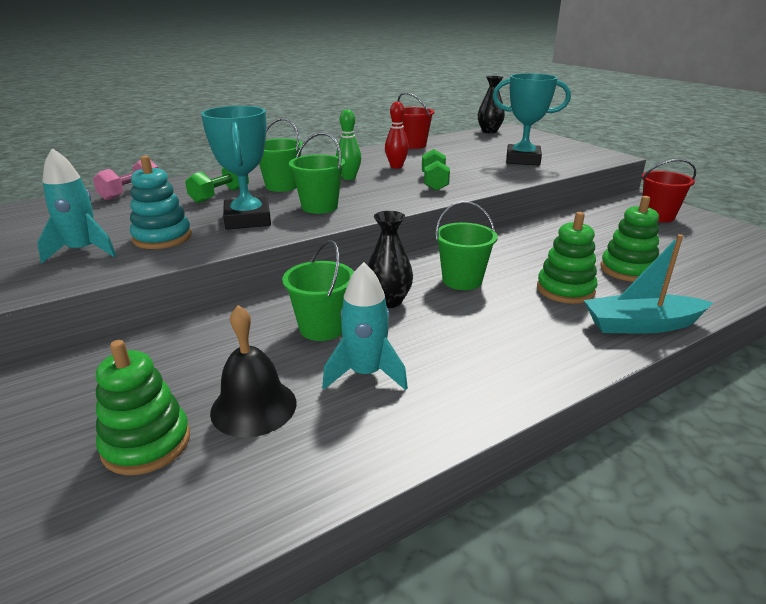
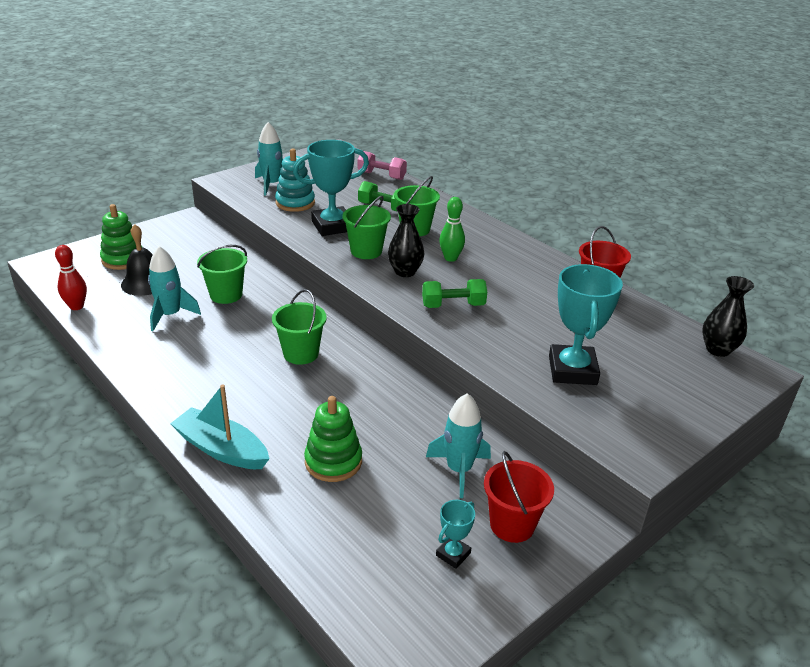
camera: 80 degrees right, 5 degrees up
(388, 301) = (263, 319): black vase -> black vase (405, 272)
(396, 166) = (500, 282): red bowling pin -> red bowling pin (76, 306)
(565, 290) = (286, 412): green stacking toy -> none
(611, 226) = (459, 470): none -> turquoise rocket
(641, 325) = (221, 449): turquoise boat -> turquoise boat turned 45 degrees counterclockwise
(700, 234) = (453, 554): none -> turquoise trophy

